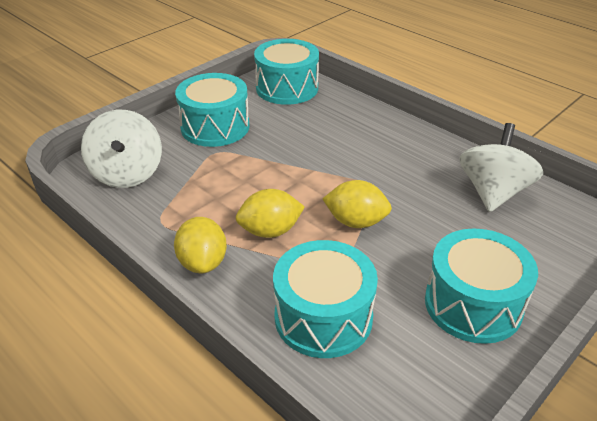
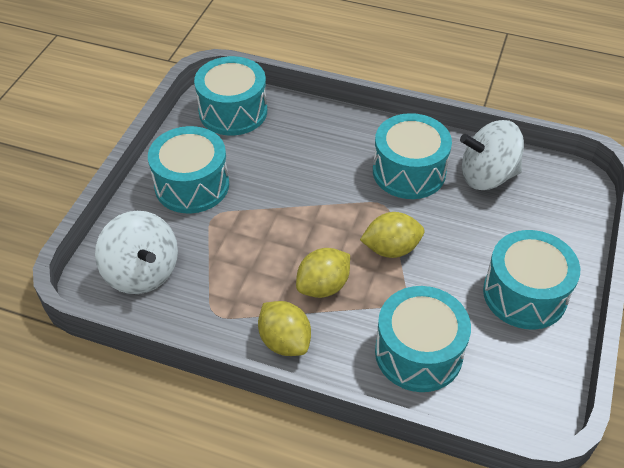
camera: 25 degrees left, 10 degrees up
(414, 168) = (409, 171): none -> turquoise drum
(493, 192) = (487, 176): white spinning top -> white spinning top turned 90 degrees counterclockwise

